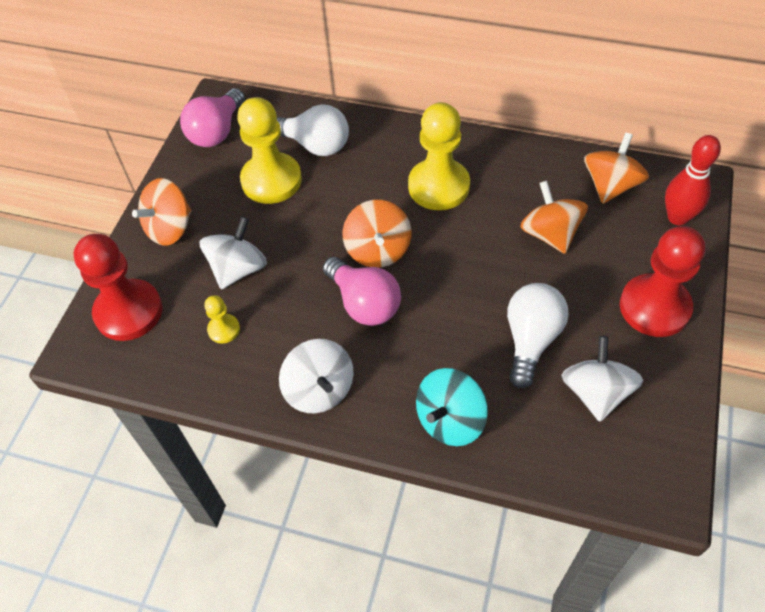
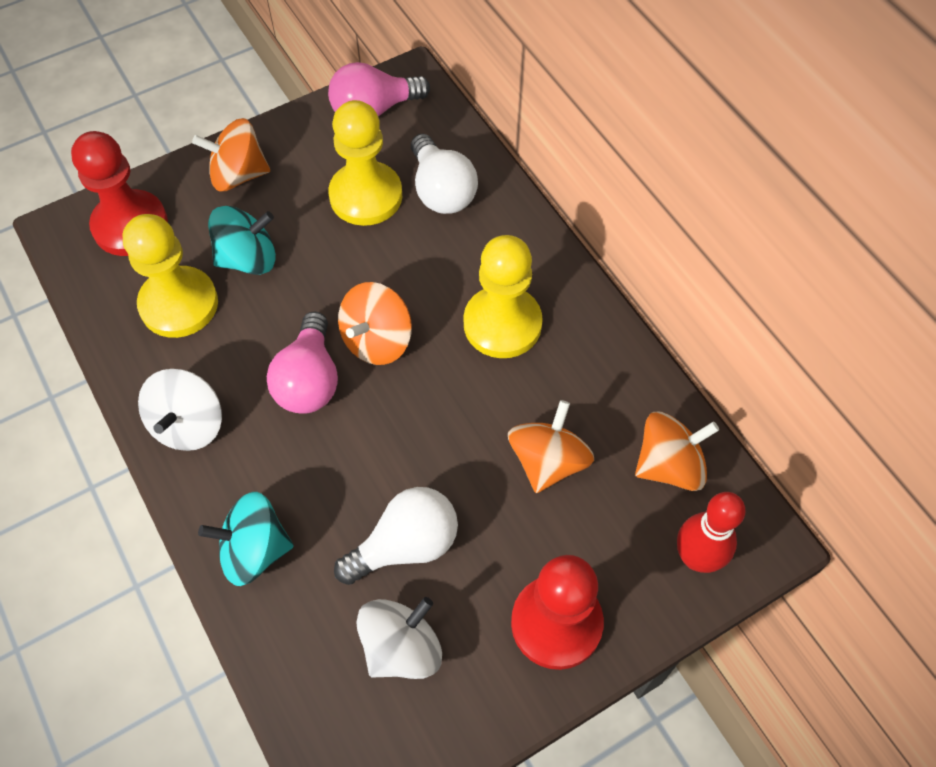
camera: 40 degrees right, 5 degrees up
(224, 329) = (179, 304): yellow pawn -> yellow pawn, size x2.14
(238, 269) = (248, 259): white spinning top -> turquoise spinning top

